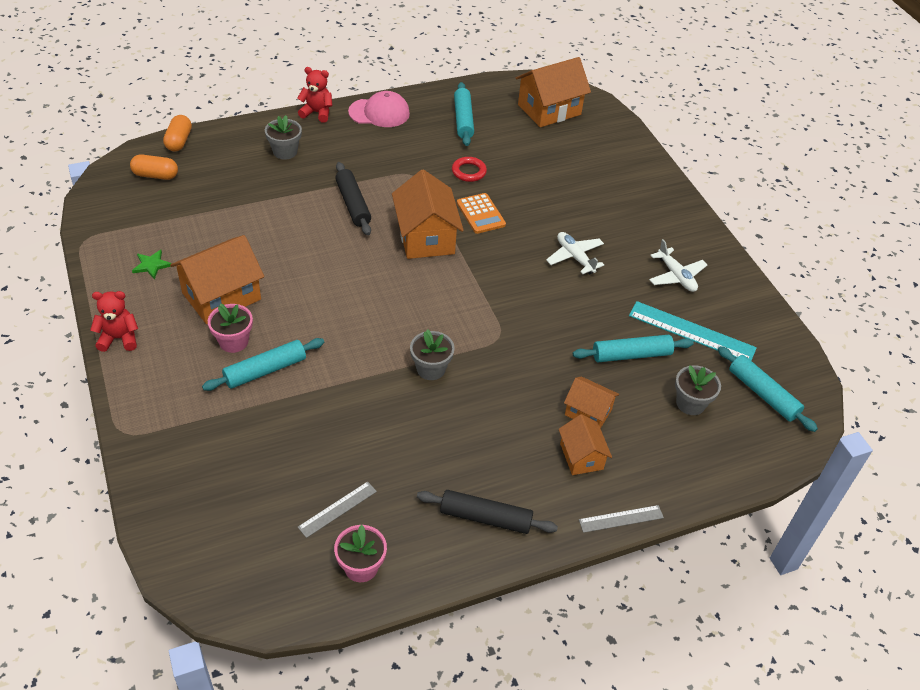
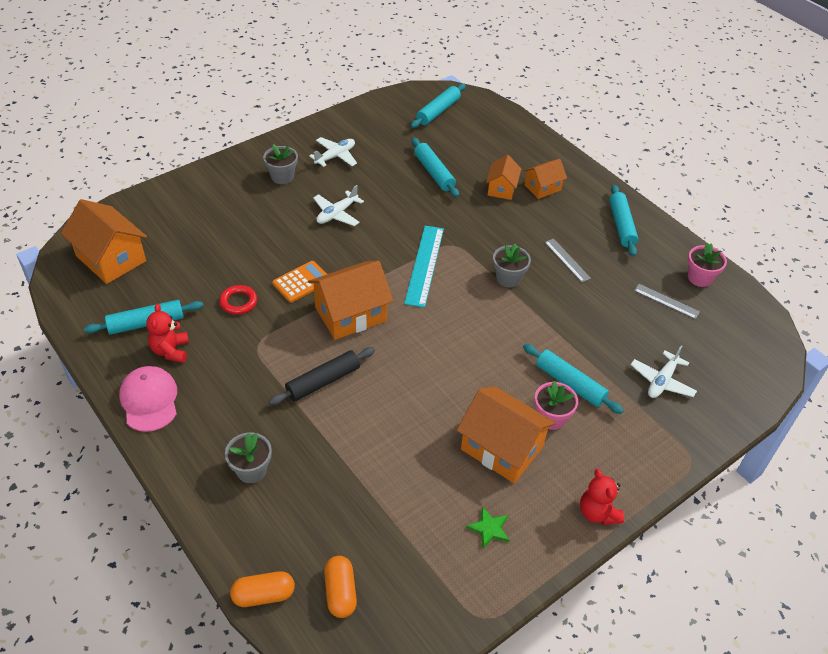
camera: 105 degrees left, 0 degrees up
(228, 451) = (662, 381): none -> white plane
(317, 113) = (163, 462): red teddy bear -> red teddy bear (171, 351)
(485, 518) = (621, 225): black rolling pin -> turquoise rolling pin
(621, 519) = (580, 165): grey ruler -> grey ruler (567, 260)
(690, 403) = (465, 142): grey flower pot -> grey flower pot (282, 177)
(691, 332) = (394, 145): turquoise ruler -> turquoise ruler (424, 265)

